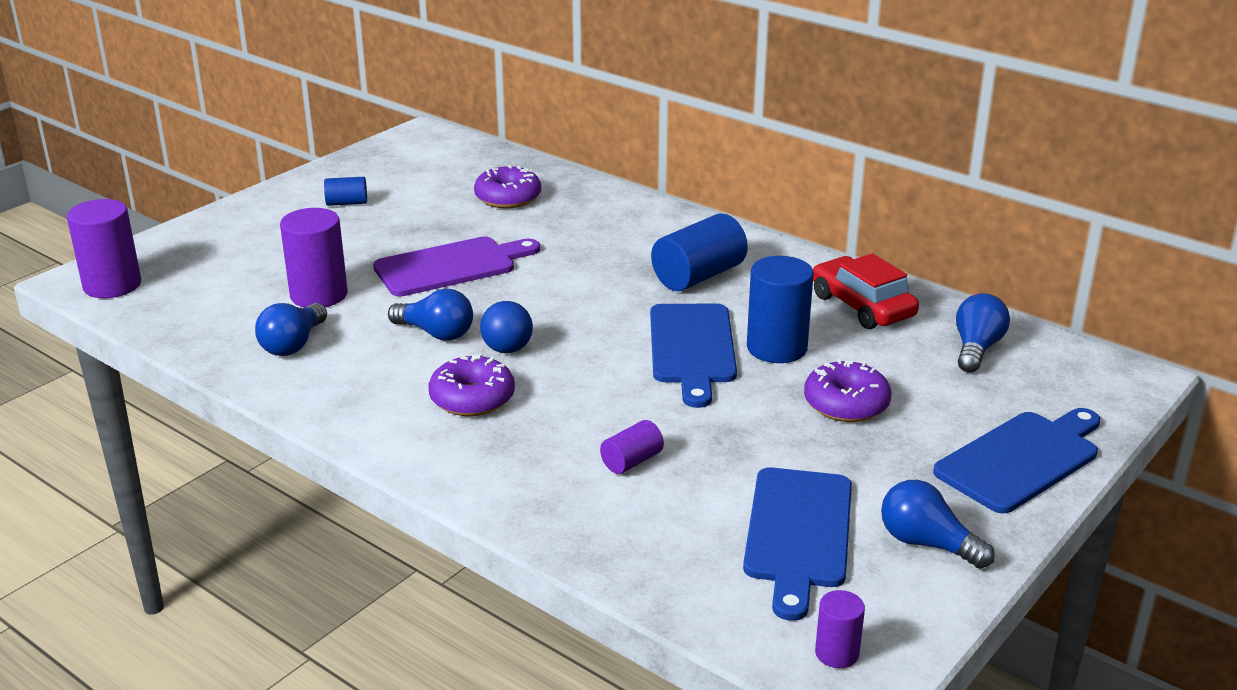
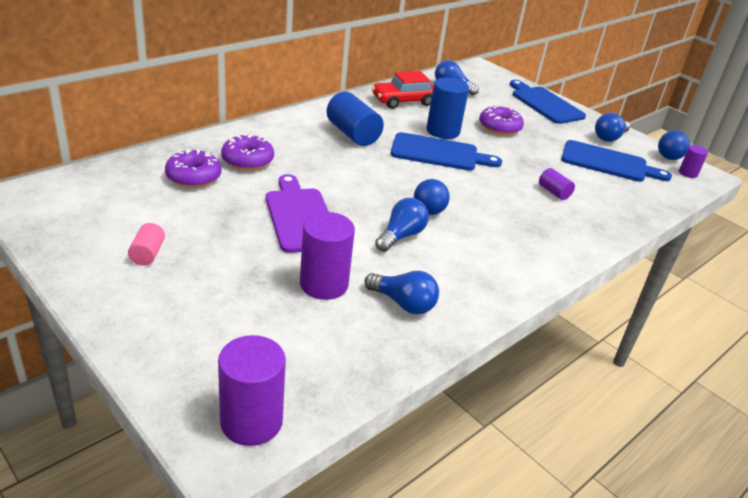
camera: 85 degrees left, 5 degrees up
(347, 203) = (147, 254): blue cylinder -> pink cylinder
(472, 398) = (488, 233): purple donut -> purple donut (247, 160)
(896, 629) = (668, 158): none -> blue ball

